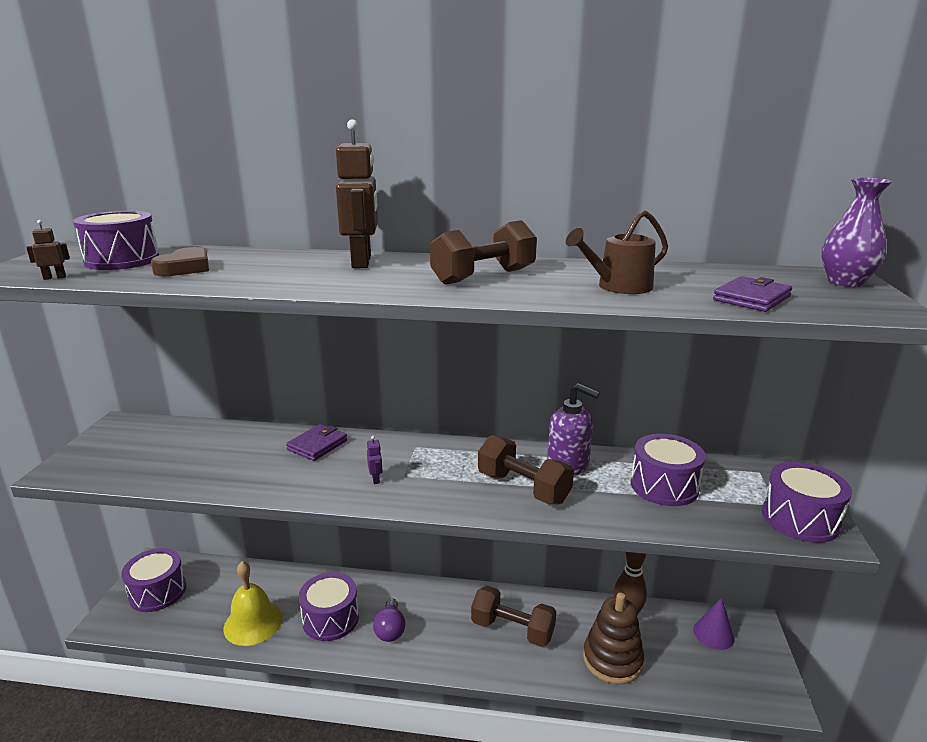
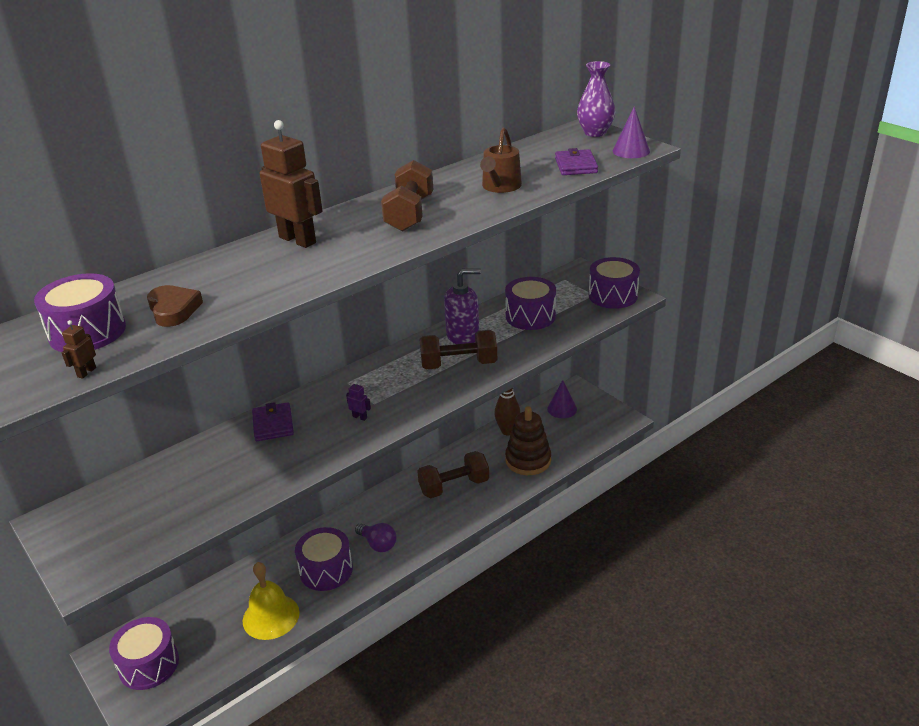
camera: 45 degrees left, 10 degrees up
(864, 309) = (631, 151): none -> purple cone

